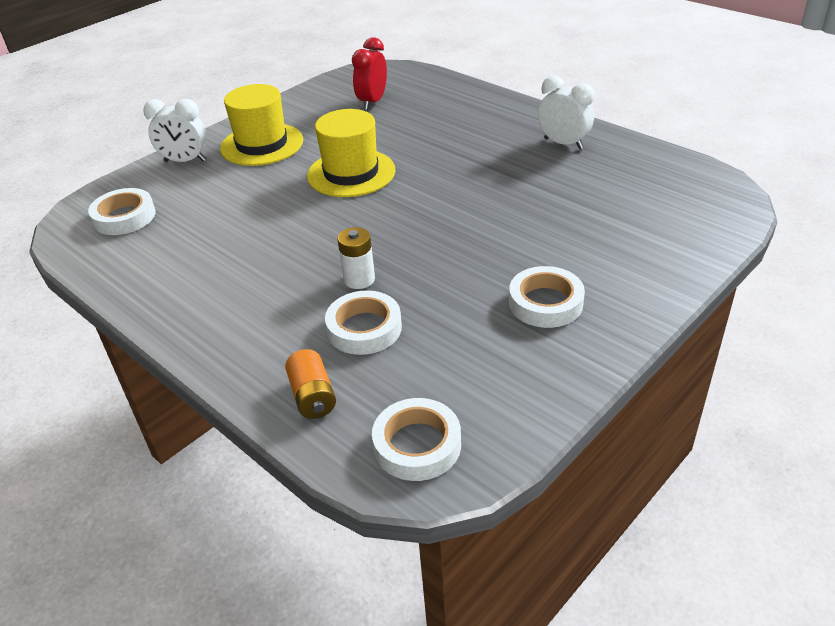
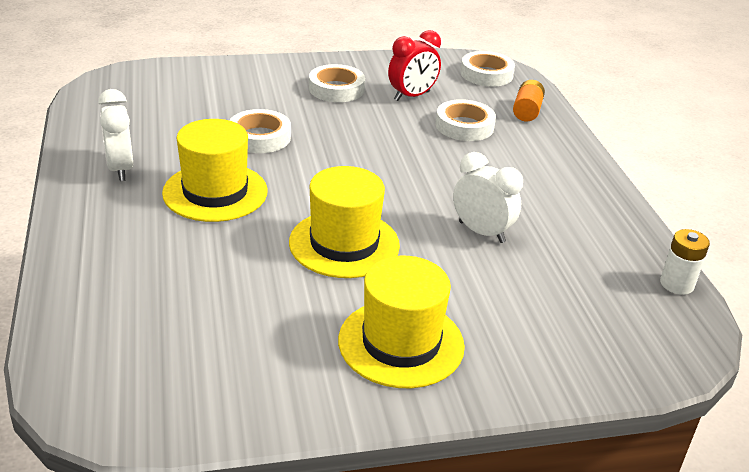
camera: 150 degrees left, 5 degrees down
(124, 217) = (622, 316): white tape -> white tape (260, 137)
(185, 161) = (516, 370): white clock -> white clock (481, 232)
(359, 279) = (438, 153): white battery -> white battery (676, 284)
(372, 102) = (193, 338): red clock -> red clock (412, 96)
(479, 161) = (215, 192): none -> yellow hat

